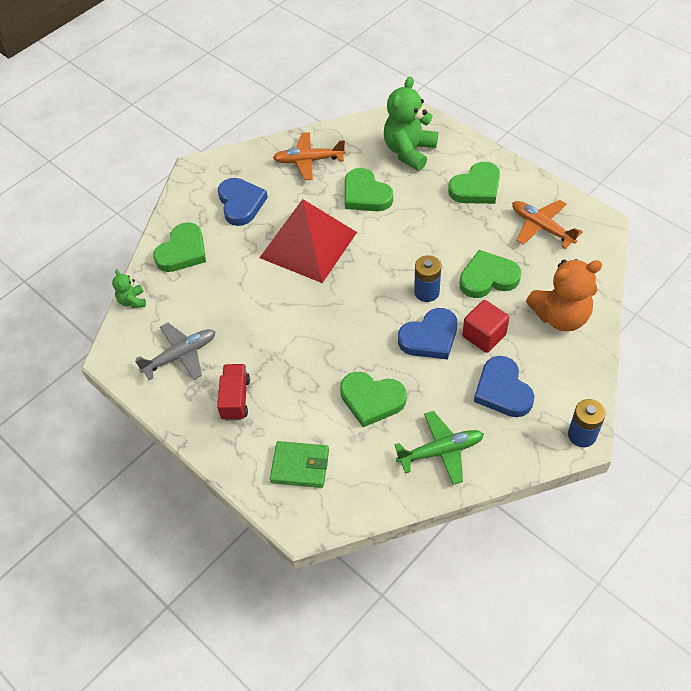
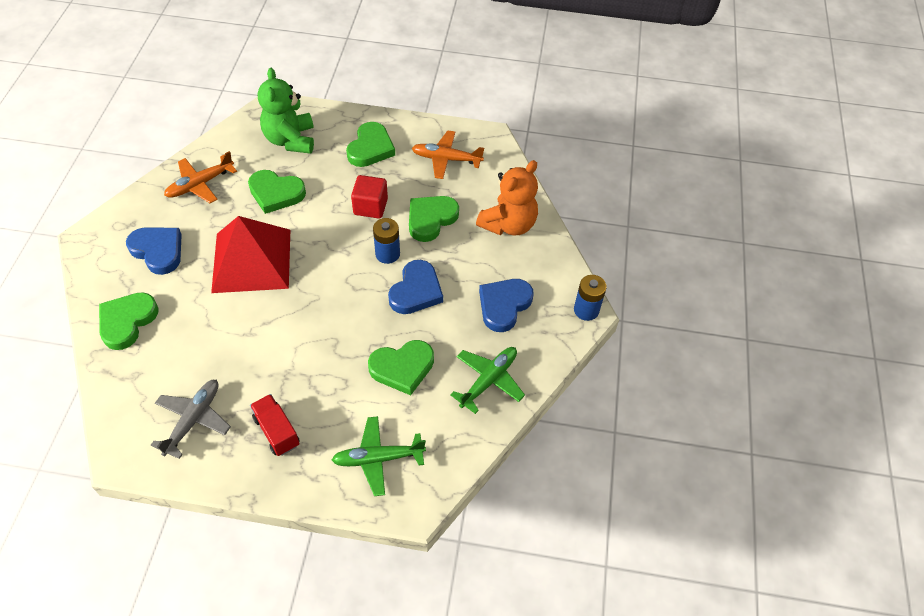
camera: 40 degrees left, 0 degrees up
(132, 301) = (105, 393): green teddy bear -> none
(182, 251) = (127, 321): green heart -> green heart turned 150 degrees counterclockwise
(300, 466) = (378, 458): green wallet -> green plane
(484, 335) = (459, 268): red cube -> red cube (370, 206)
(502, 390) = (504, 305): blue heart -> blue heart turned 90 degrees clockwise

